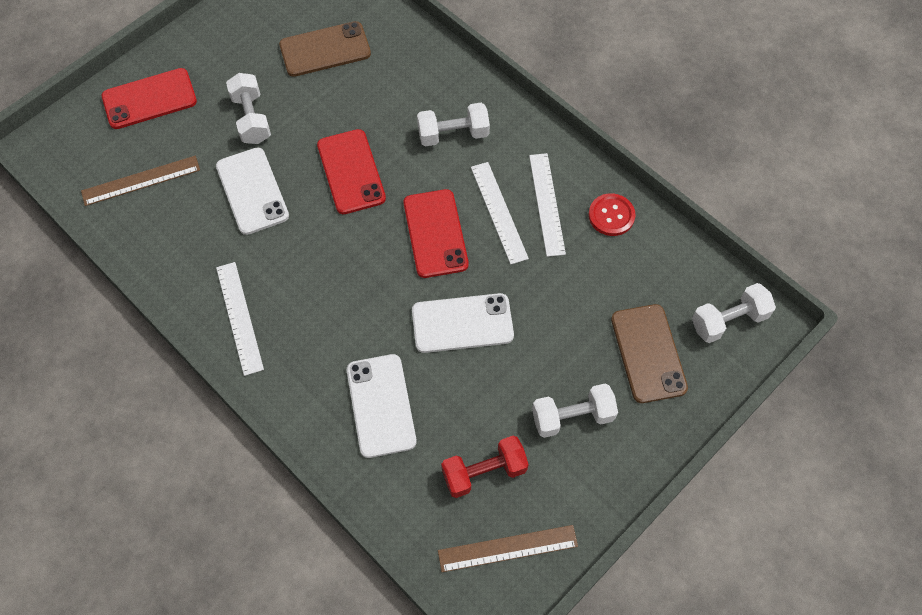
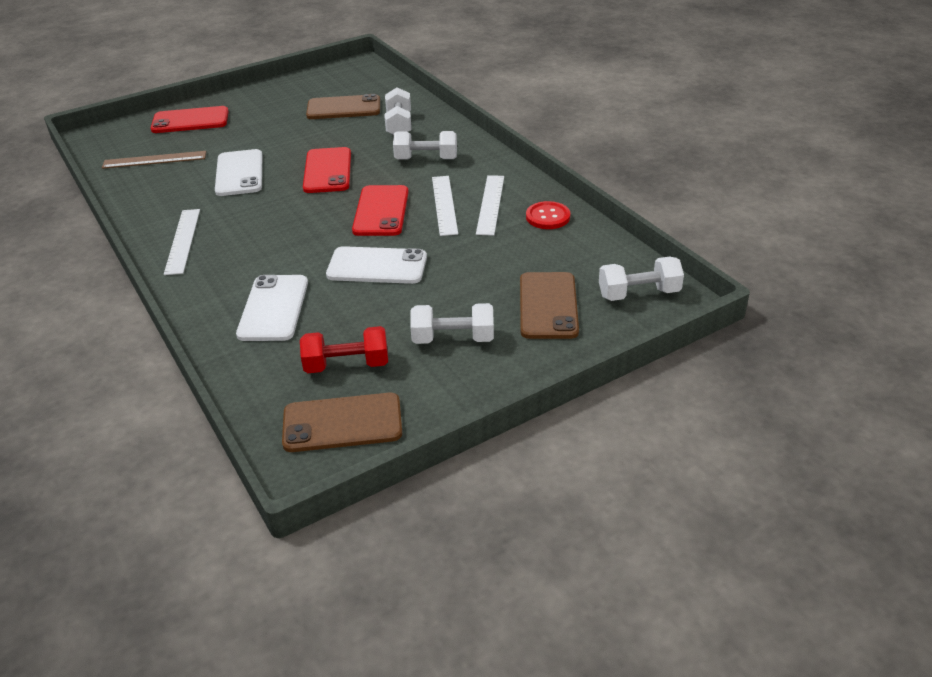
camera: 15 degrees right, 25 degrees down
(251, 118) = (263, 137): white dumbbell -> white dumbbell (399, 125)
(507, 548) = (342, 423): brown ruler -> brown phone

